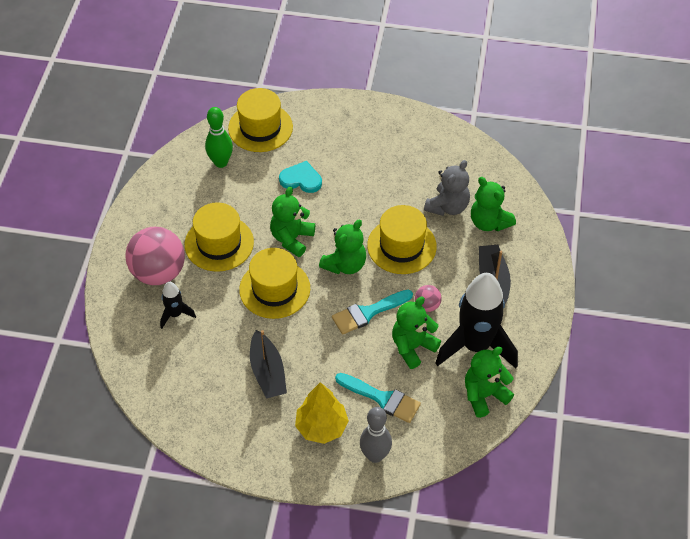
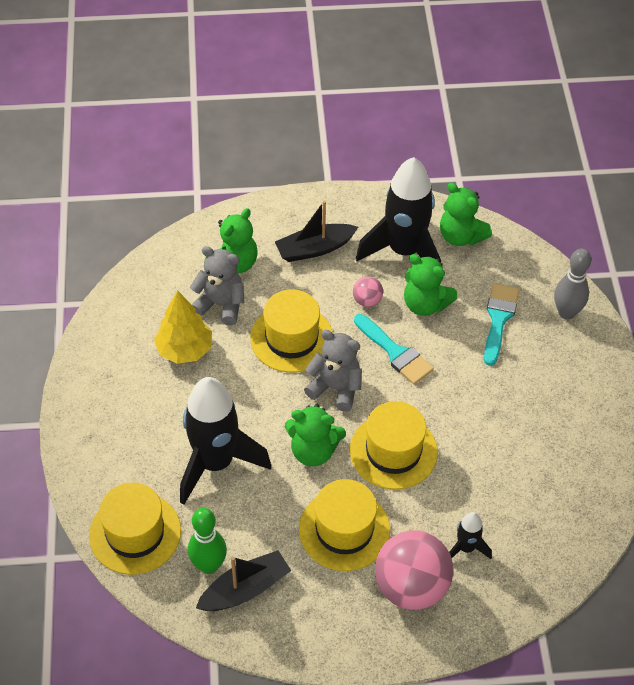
camera: 105 degrees left, 0 degrees up
(267, 372) = (508, 430): black boat -> black boat (245, 589)
(301, 179) = (215, 463): turquoise heart -> black rocket
(321, 427) = (554, 365): yellow tree -> yellow tree (184, 349)
(345, 264) = (335, 388): green teddy bear -> grey teddy bear

